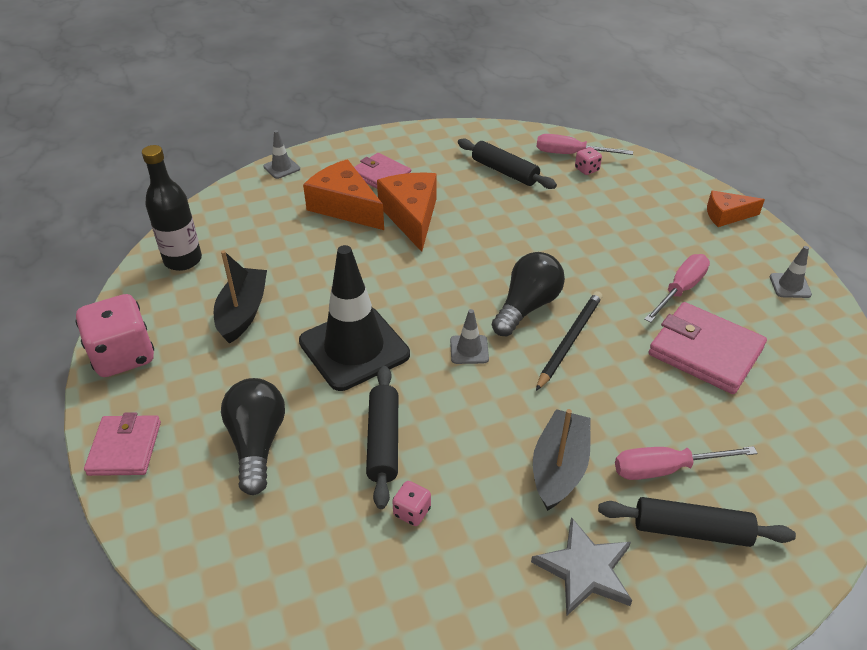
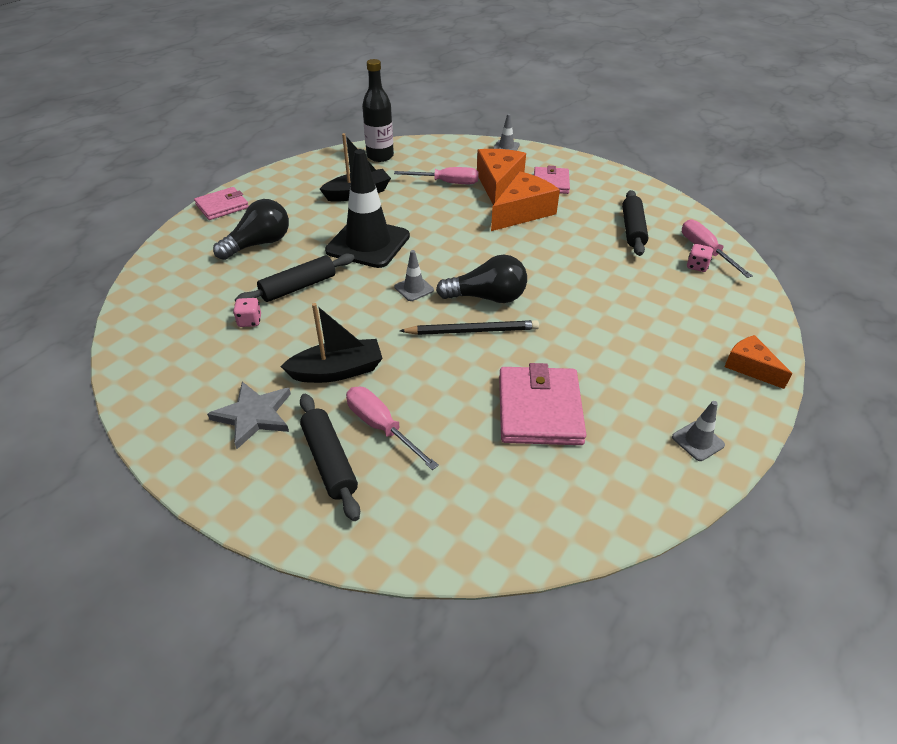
camera: 55 degrees right, 0 degrees up
(123, 356) = (286, 175): pink dice -> none
(680, 290) = (603, 370): pink screwdriver -> pink screwdriver (447, 183)

